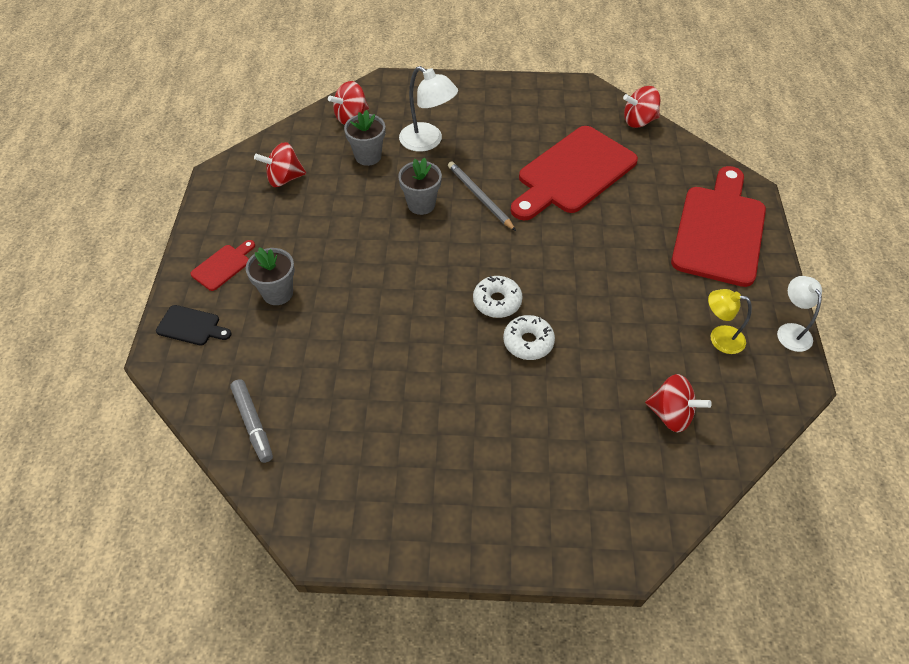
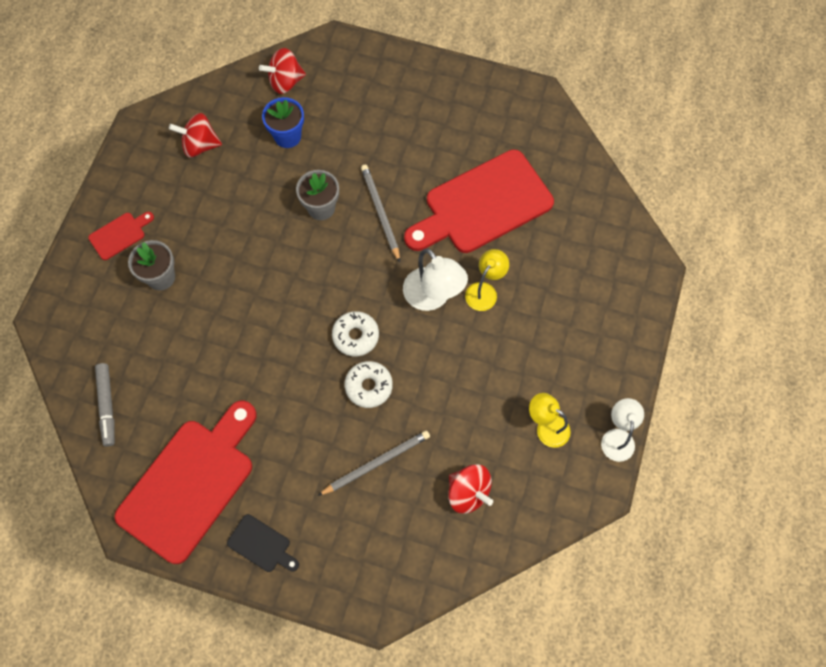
camera: 15 degrees right, 15 degrees up
(191, 326) = (77, 294): black cutting board -> black cutting board (261, 545)
(368, 156) = (287, 136): grey flower pot -> blue flower pot
(428, 142) = (352, 131): white lamp -> white lamp (433, 297)
(565, 410) = (376, 463): none -> grey pencil
(606, 238) = (484, 291): none -> yellow lamp
(639, 121) = (577, 154): red spinning top -> none
(719, 230) = (600, 309): red cutting board -> red cutting board (190, 483)

